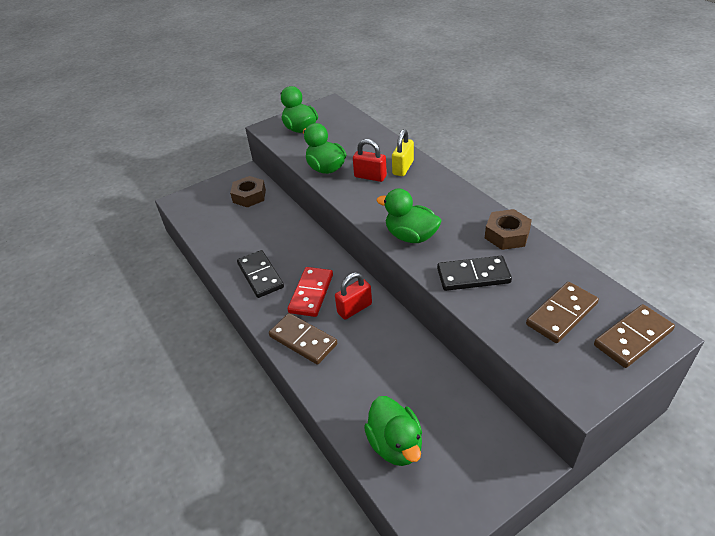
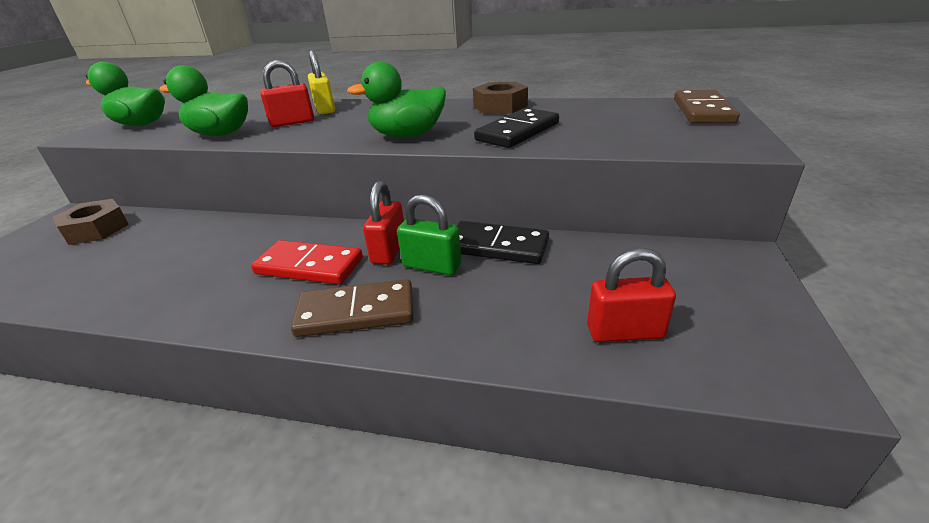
camera: 45 degrees left, 10 degrees down
(260, 275) = (200, 287): black domino -> black domino (497, 246)
(311, 293) = (309, 266): red domino -> red domino turned 45 degrees counterclockwise
(362, 335) = (432, 266): none -> green padlock
(395, 444) = (625, 332): green duck -> red padlock
(561, 314) = (632, 121): brown domino -> none

